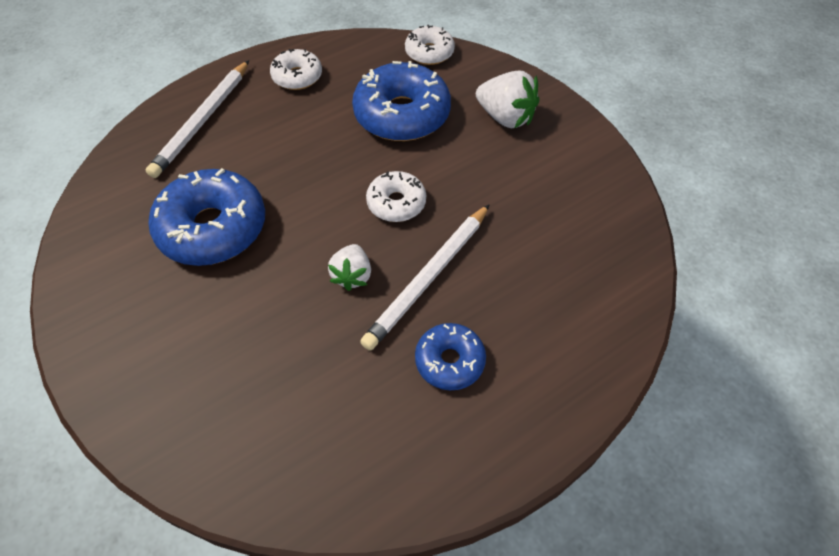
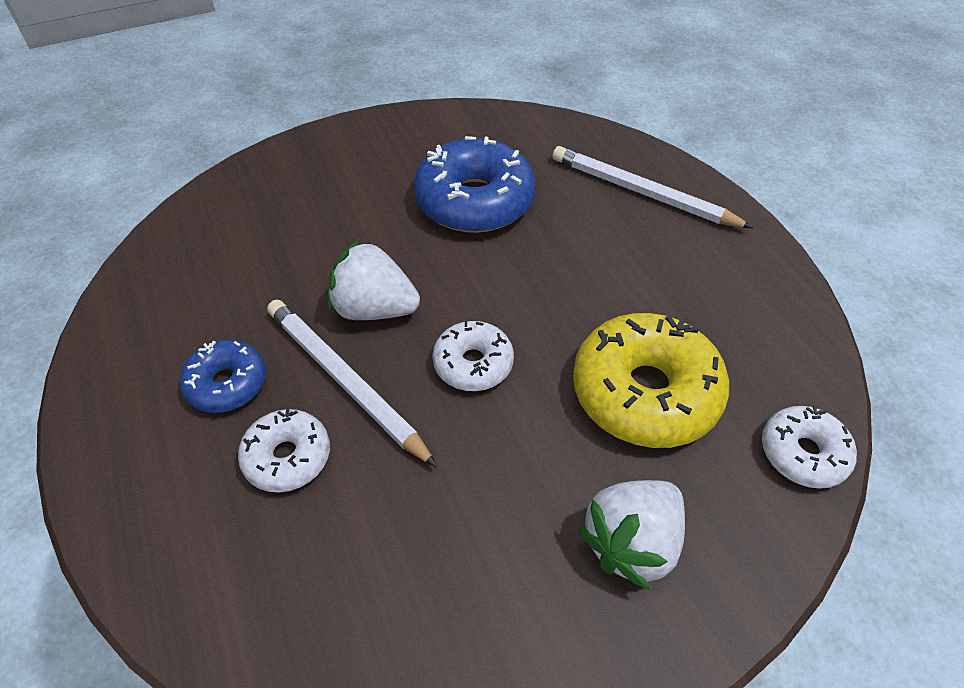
camera: 100 degrees right, 5 degrees down
(297, 77) = (728, 280): white donut -> white donut (287, 457)
(352, 275) = (374, 309): white strawberry -> white strawberry, size x1.53
(402, 115) = (645, 392): blue donut -> yellow donut

